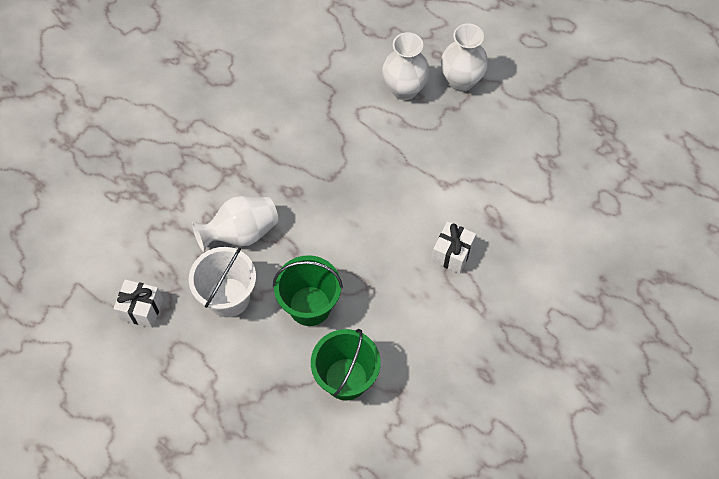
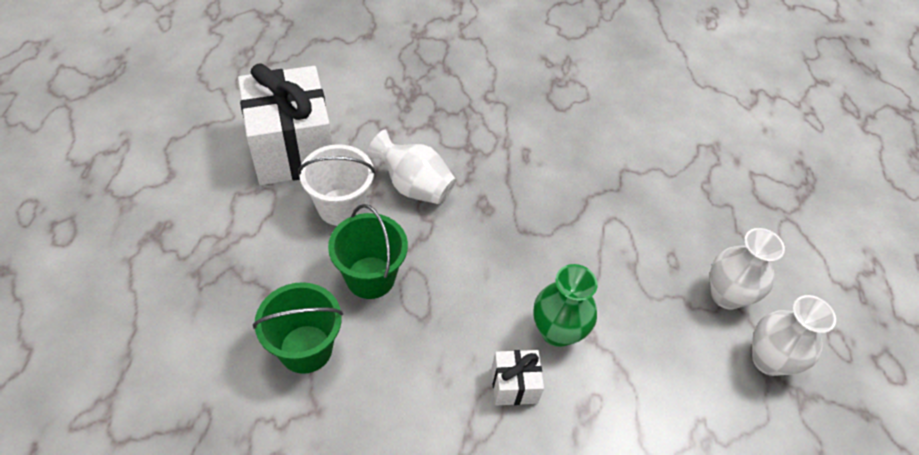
camera: 55 degrees right, 10 degrees down
(141, 309) = (292, 150): white gift -> white gift, size x2.25
(404, 89) = (671, 247): white vase -> white vase (768, 360)
(427, 203) = (557, 331): none -> green vase

